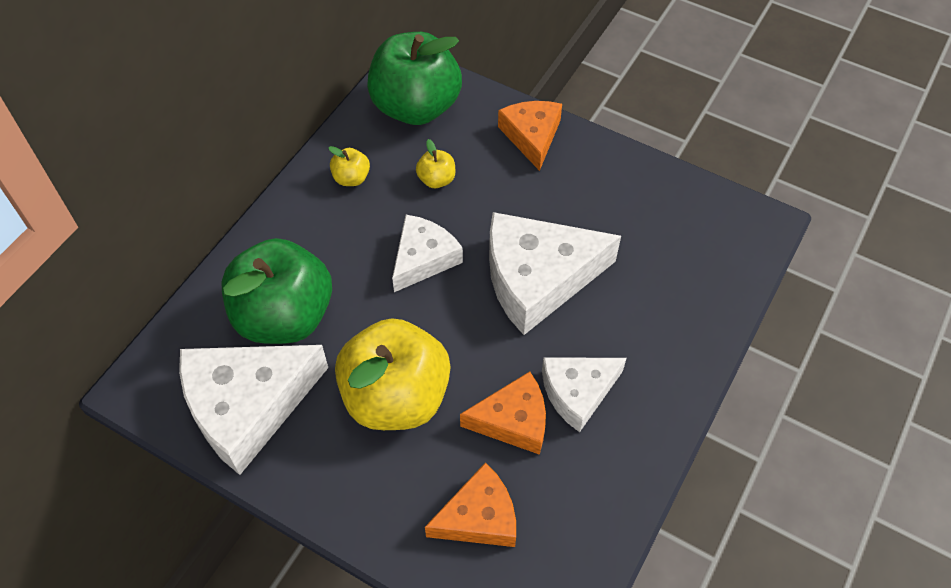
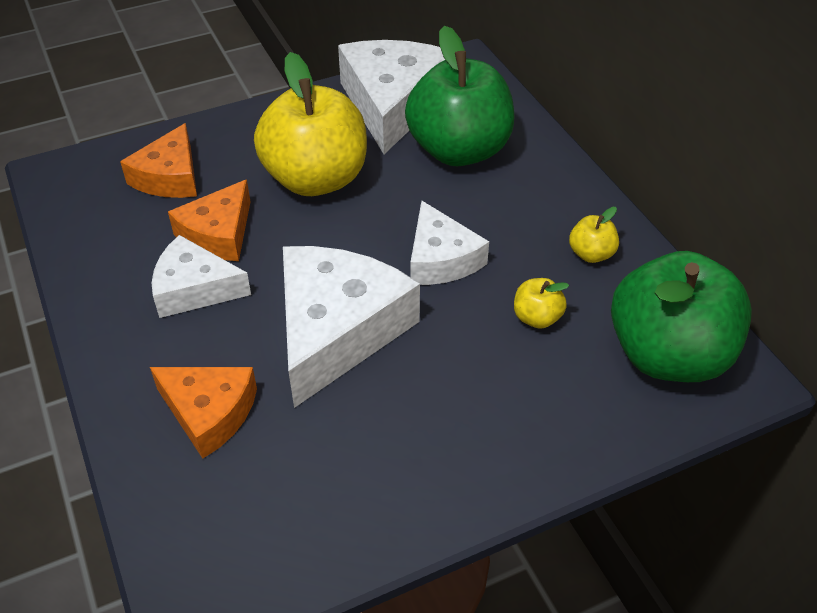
camera: 125 degrees right, 10 degrees down
(532, 136) = (538, 441): orange cheese -> orange cheese (209, 413)
(578, 392) = (194, 289): white cheese -> white cheese turned 90 degrees counterclockwise

